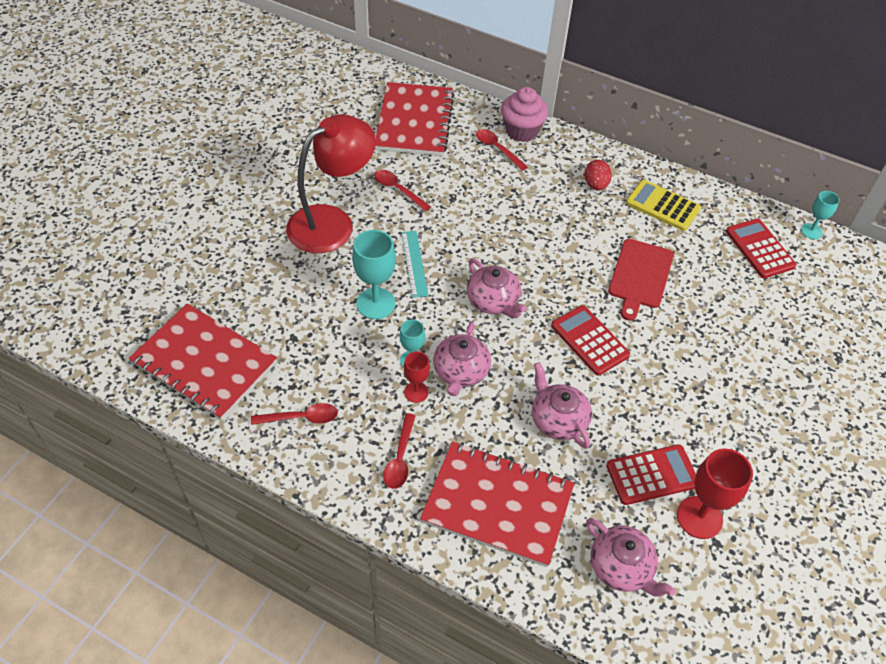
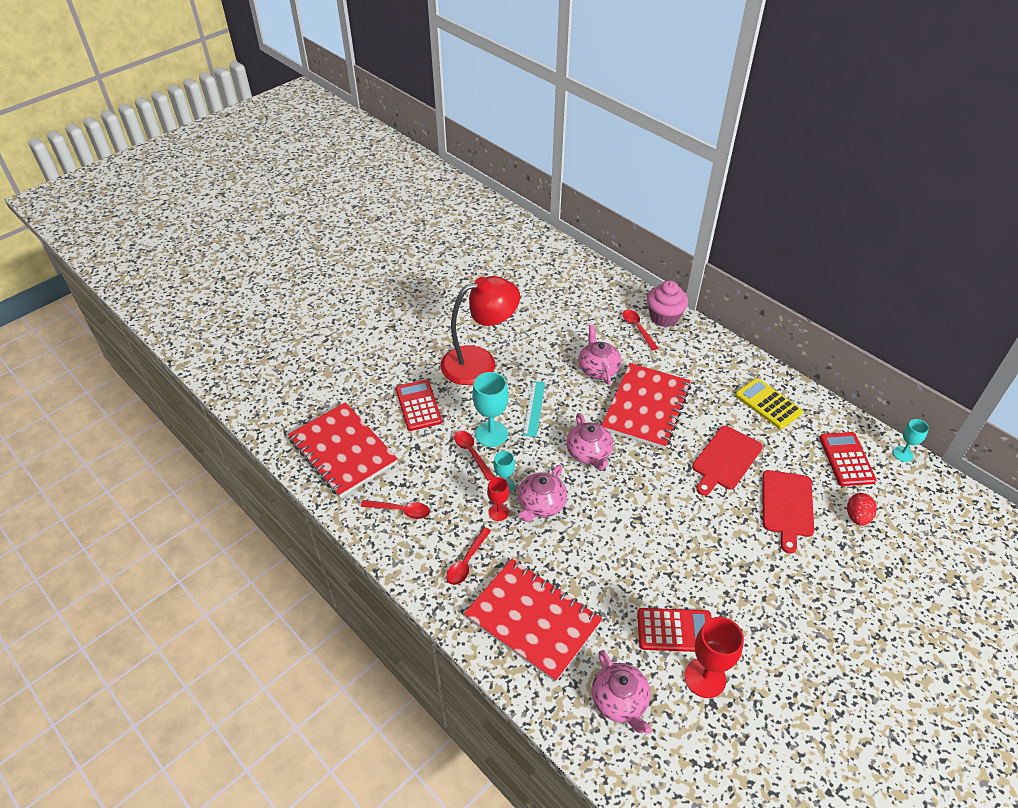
camera: 20 degrees right, 5 degrees down
(398, 190) = (542, 346): red spoon -> red spoon (471, 453)
(414, 121) = (575, 294): red notebook -> red notebook (646, 407)
(558, 419) = (609, 563): pink teapot -> pink teapot (598, 368)
(589, 340) = (660, 504): red calculator -> red calculator (418, 405)
(595, 185) = (713, 374): red egg -> red egg (857, 517)
(718, 312) = (787, 506): none -> red cutting board

